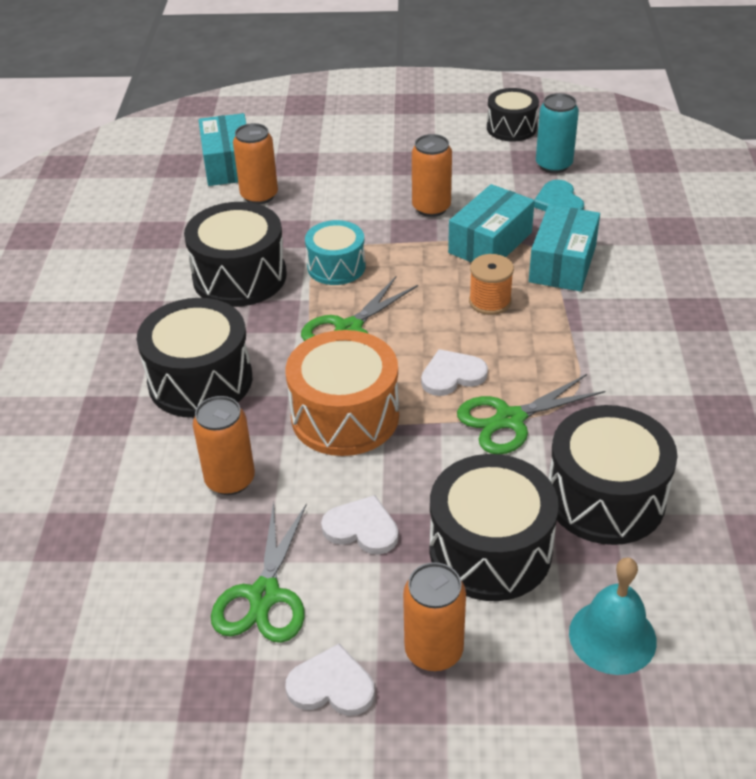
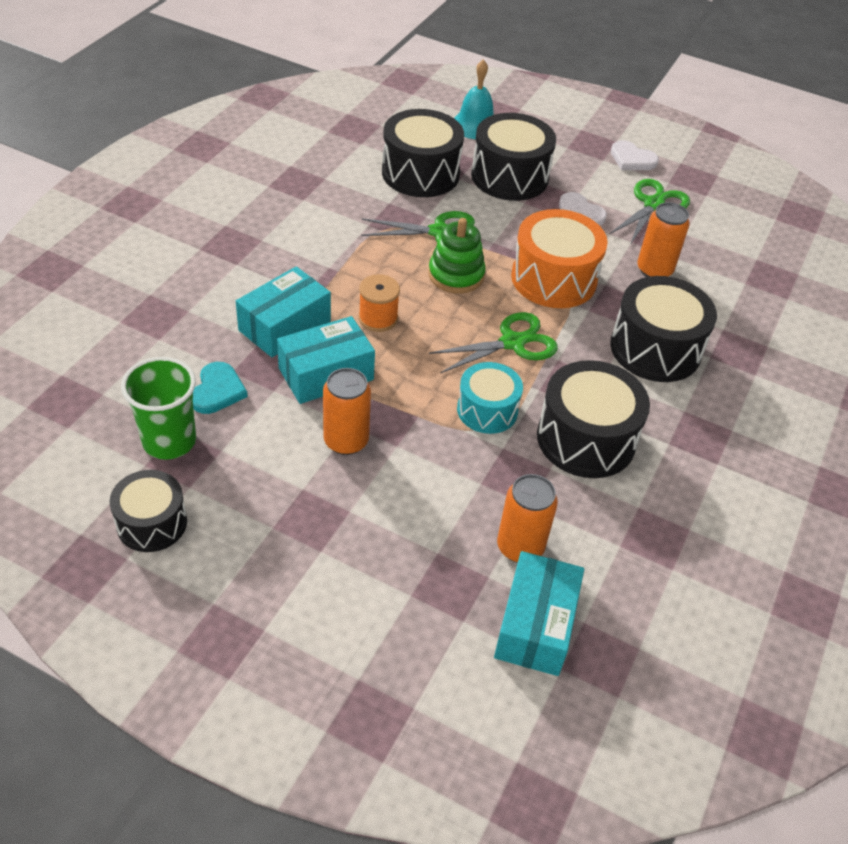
camera: 160 degrees left, 5 degrees up
(434, 650) = (571, 152): orange can -> none
(452, 375) = (456, 275): white heart -> green stacking toy
(553, 165) = (169, 441): turquoise can -> green cup

